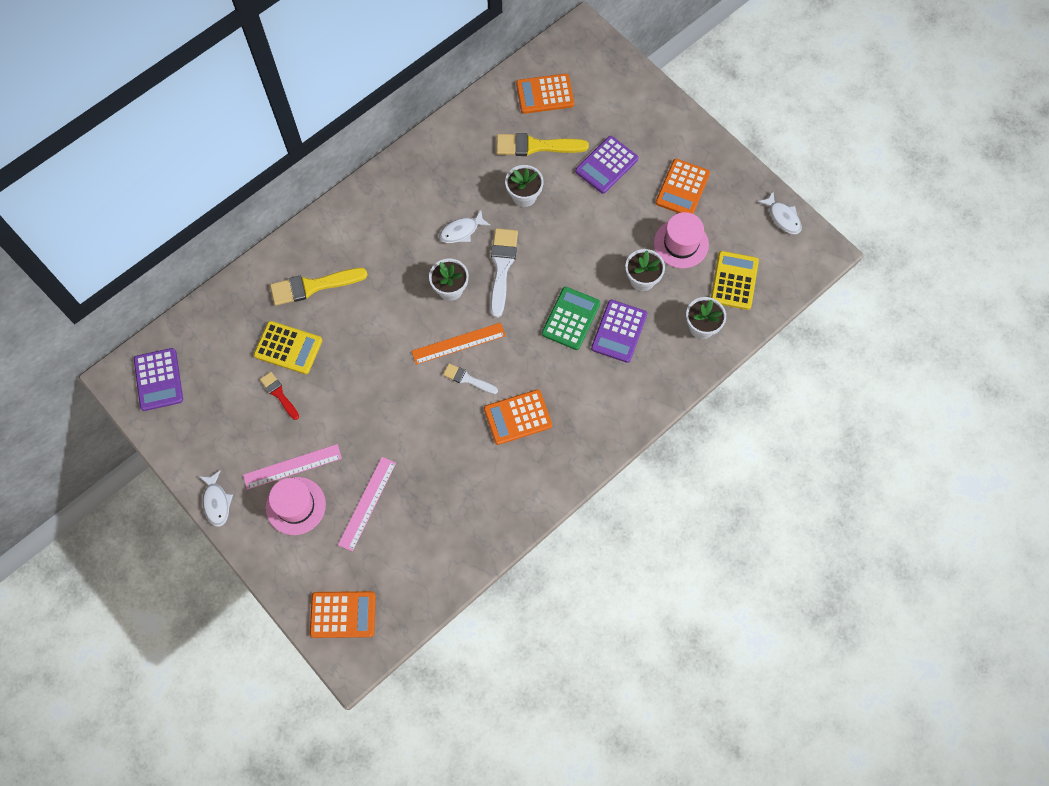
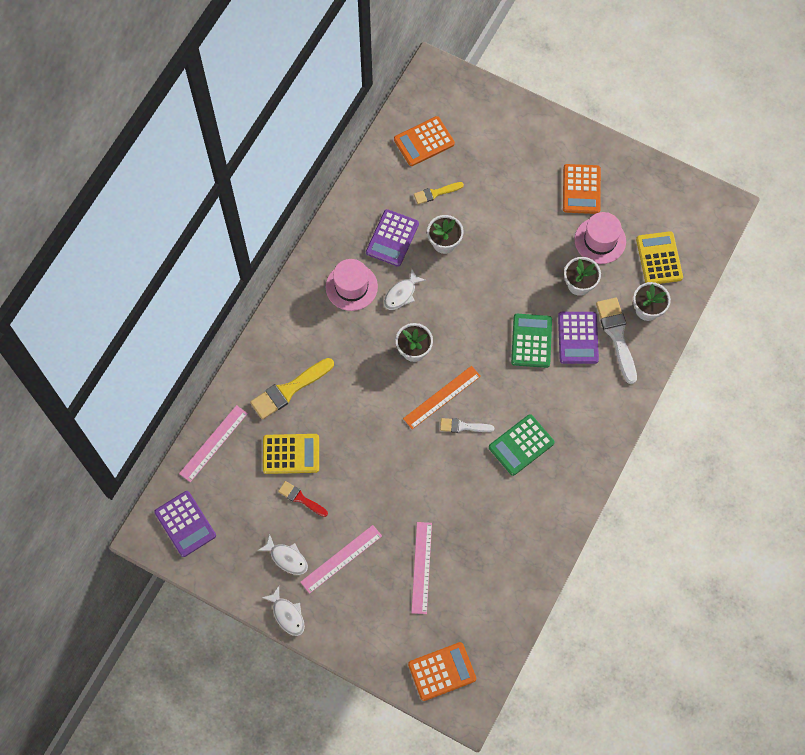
camera: 20 degrees left, 0 degrees up
(219, 312) = (213, 443): none -> pink ruler
(295, 506) = (359, 592): pink hat -> pink hat (351, 287)
(502, 267) = (451, 315): white brush -> white brush (617, 336)
(517, 417) = (521, 445): orange calculator -> green calculator
(535, 146) = (435, 193): yellow brush -> yellow brush, size x0.58
(606, 165) = (506, 190): purple calculator -> purple calculator (392, 238)
(782, 217) = (678, 187): white fish -> white fish (287, 558)

